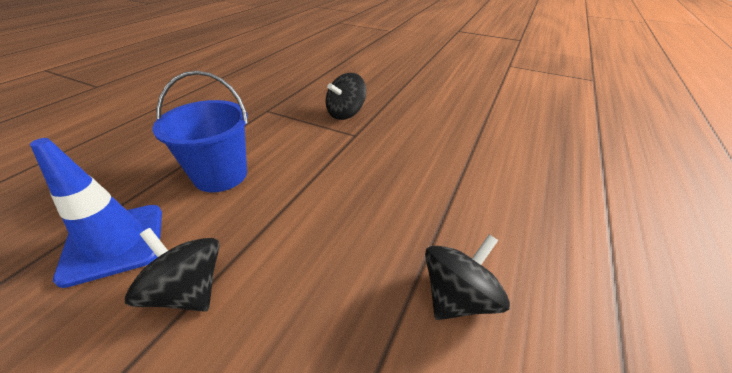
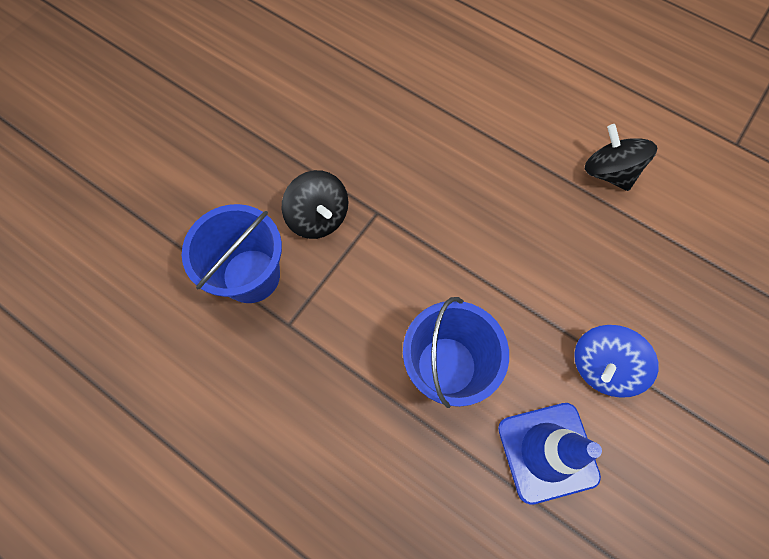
camera: 80 degrees left, 30 degrees up
(188, 290) = (602, 366): black spinning top -> blue spinning top
(300, 96) = (251, 276): none -> blue bucket

